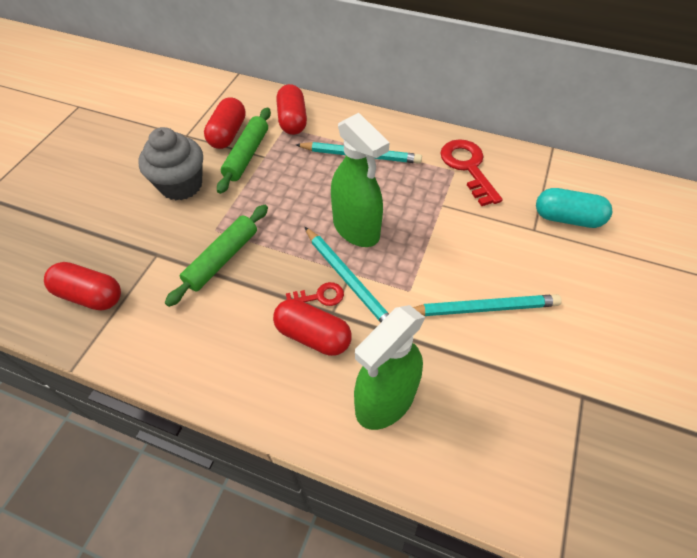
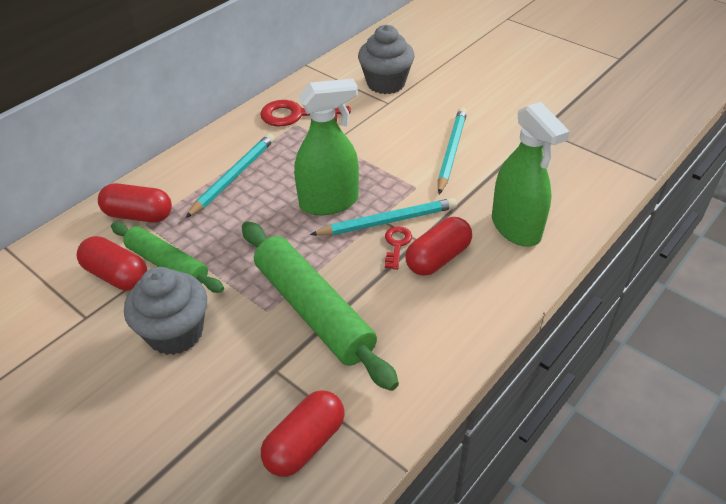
camera: 70 degrees left, 10 degrees down
(222, 259) = (314, 310): green rolling pin -> green rolling pin, size x1.57
(567, 218) = (386, 83): turquoise capsule -> grey cupcake

